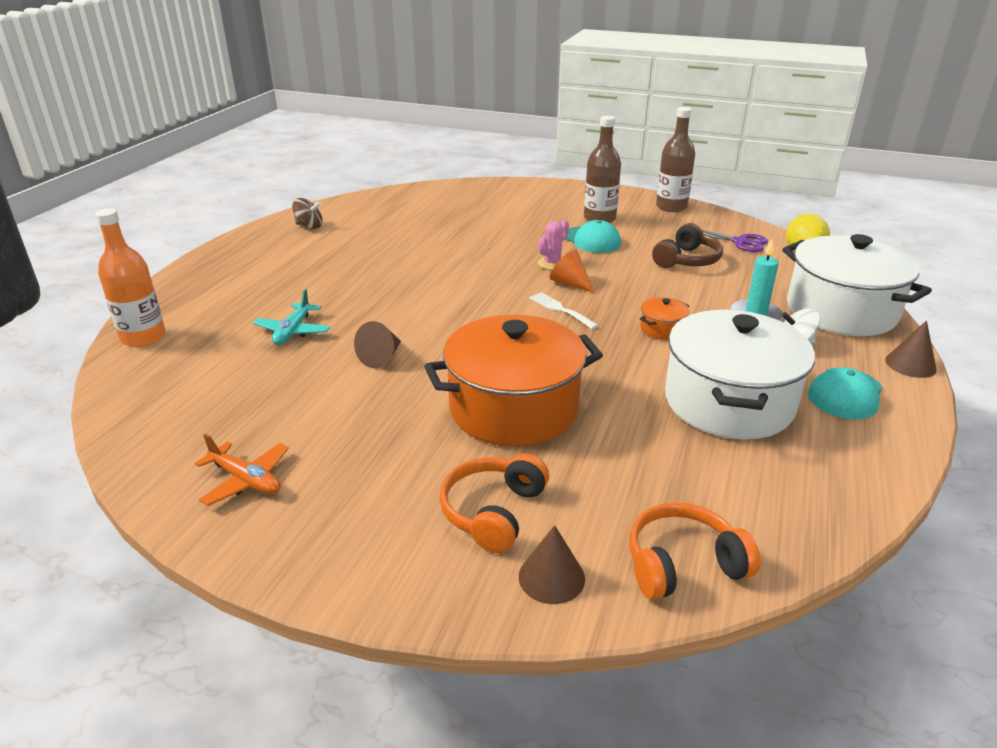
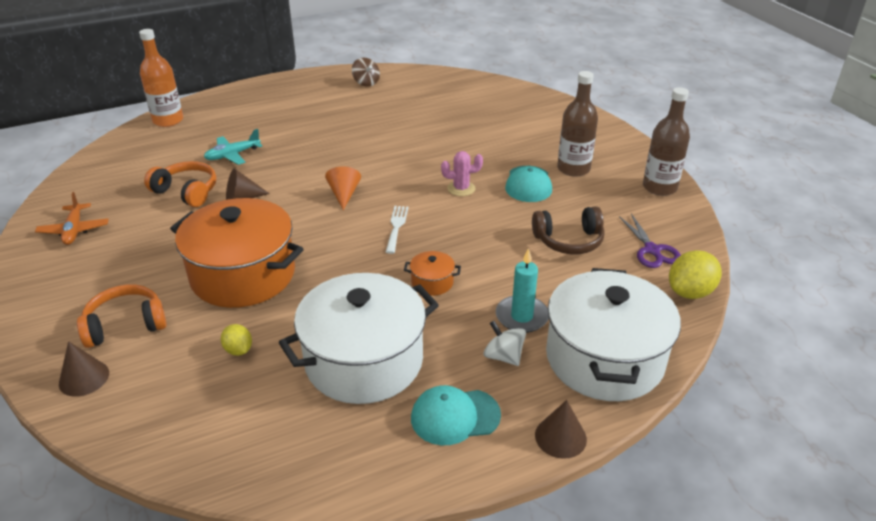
camera: 45 degrees right, 5 degrees up
(570, 283) = (442, 211): orange cone -> orange cone (344, 194)
(631, 458) = (238, 350): none -> yellow lemon
(683, 564) = (143, 425): orange headphones -> orange headphones (186, 192)

